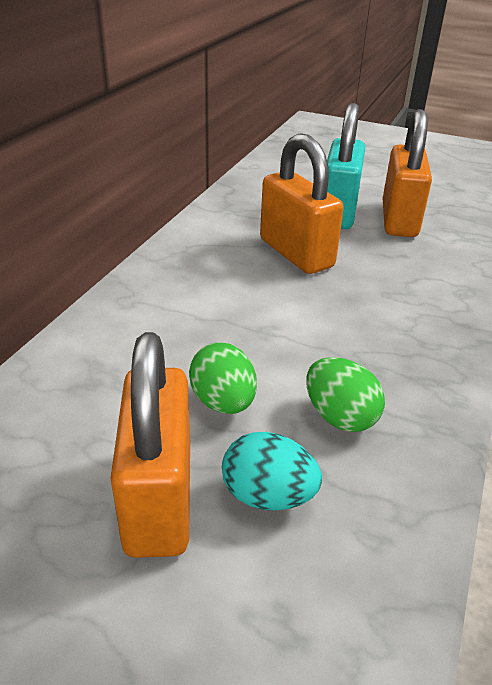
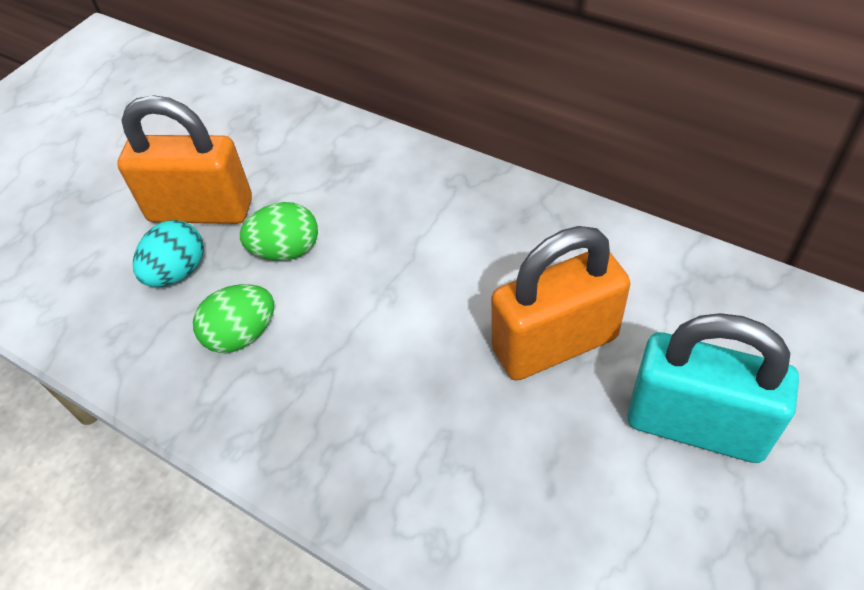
camera: 105 degrees right, 15 degrees up
(399, 220) = (677, 520): orange padlock -> none

